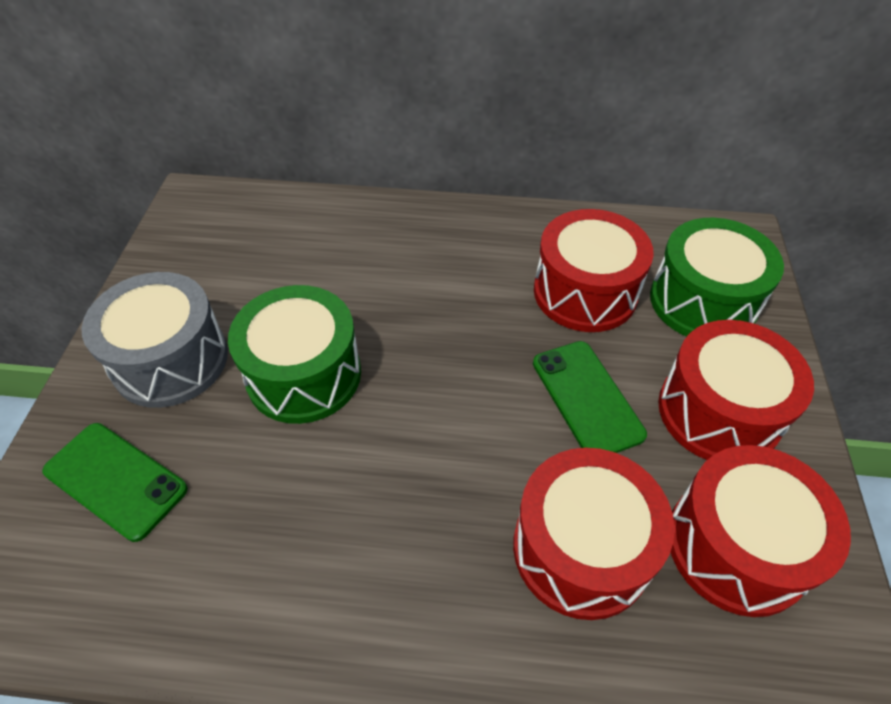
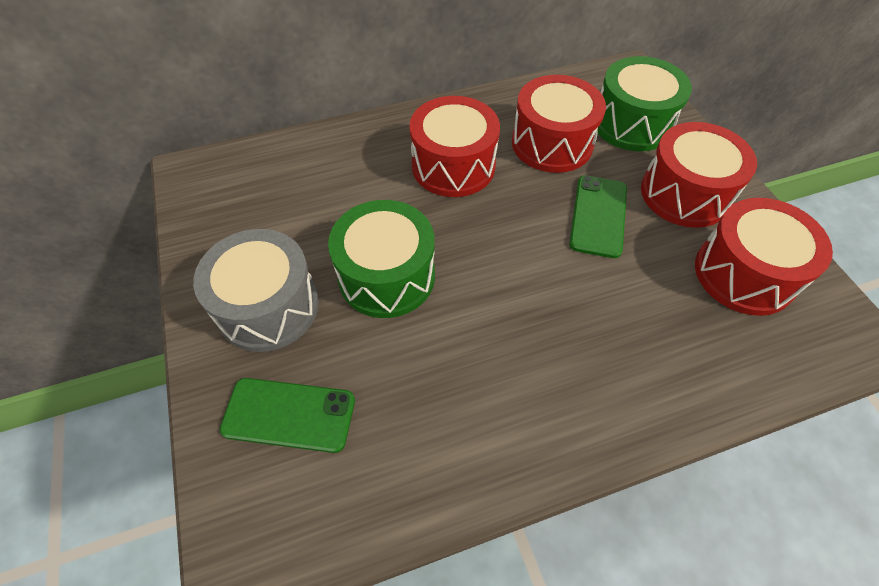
camera: 25 degrees left, 5 degrees up
(581, 549) = (656, 315): red drum -> red drum (453, 166)
(587, 398) = (598, 216): green phone -> green phone turned 60 degrees clockwise

